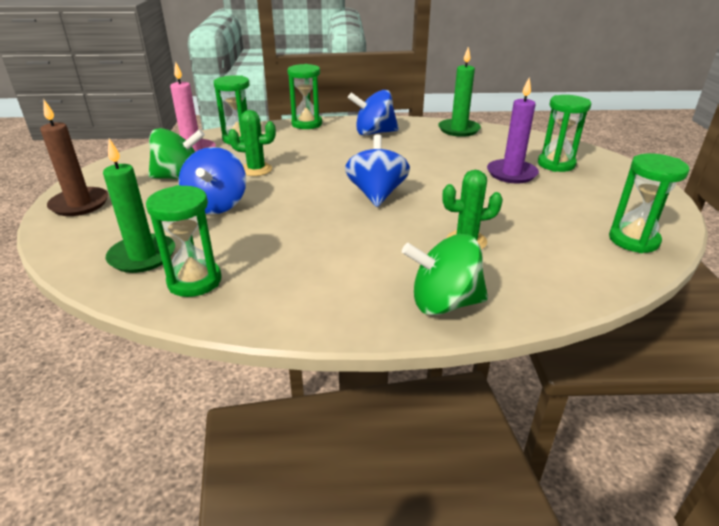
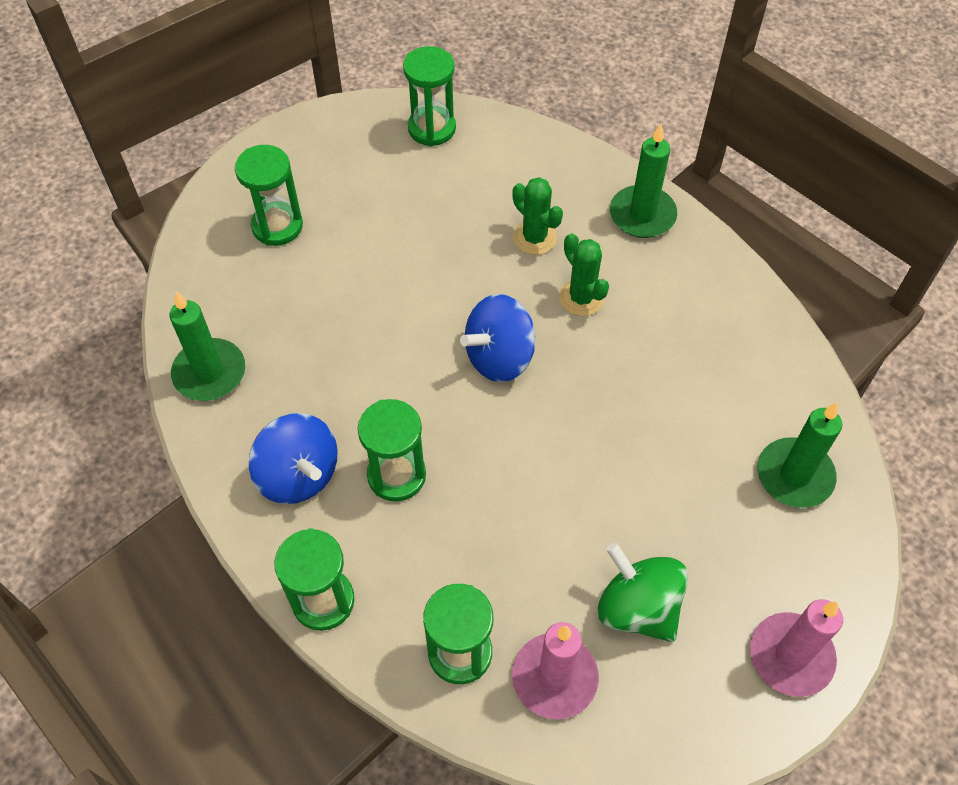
camera: 125 degrees left, 25 degrees up
(79, 204) = (791, 656): brown candle -> pink candle
(194, 281) = (779, 397): green hourglass -> green hourglass (396, 475)
(217, 205) = (658, 497): blue spinning top -> none
(256, 169) = (540, 534): green cactus -> green cactus (581, 298)
(444, 303) = (642, 215): green spinning top -> green candle
(511, 174) = (340, 257): purple candle -> none

